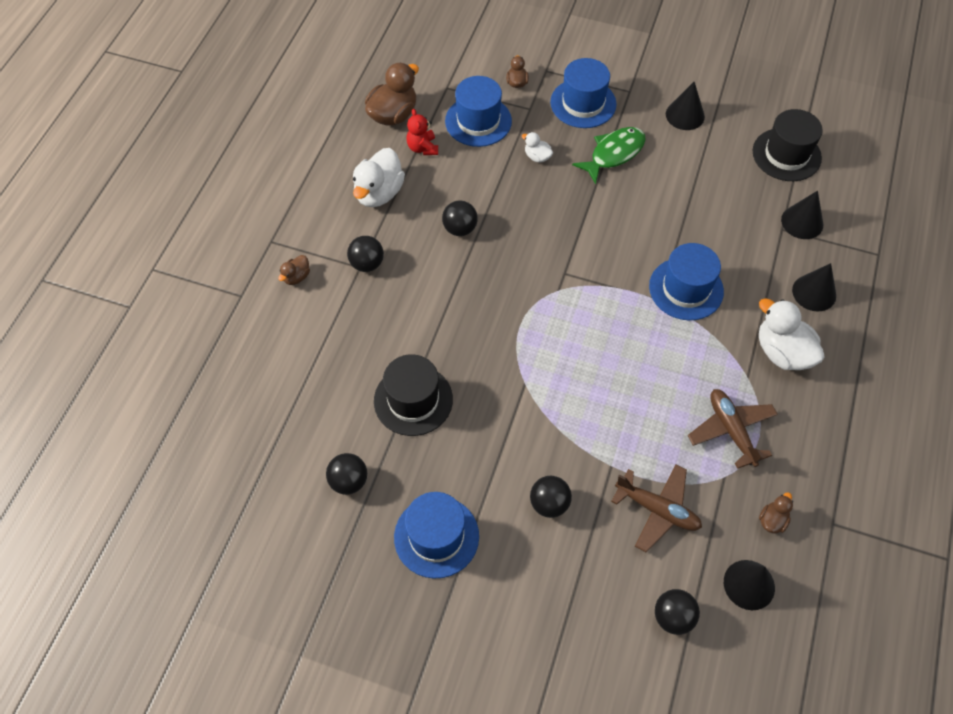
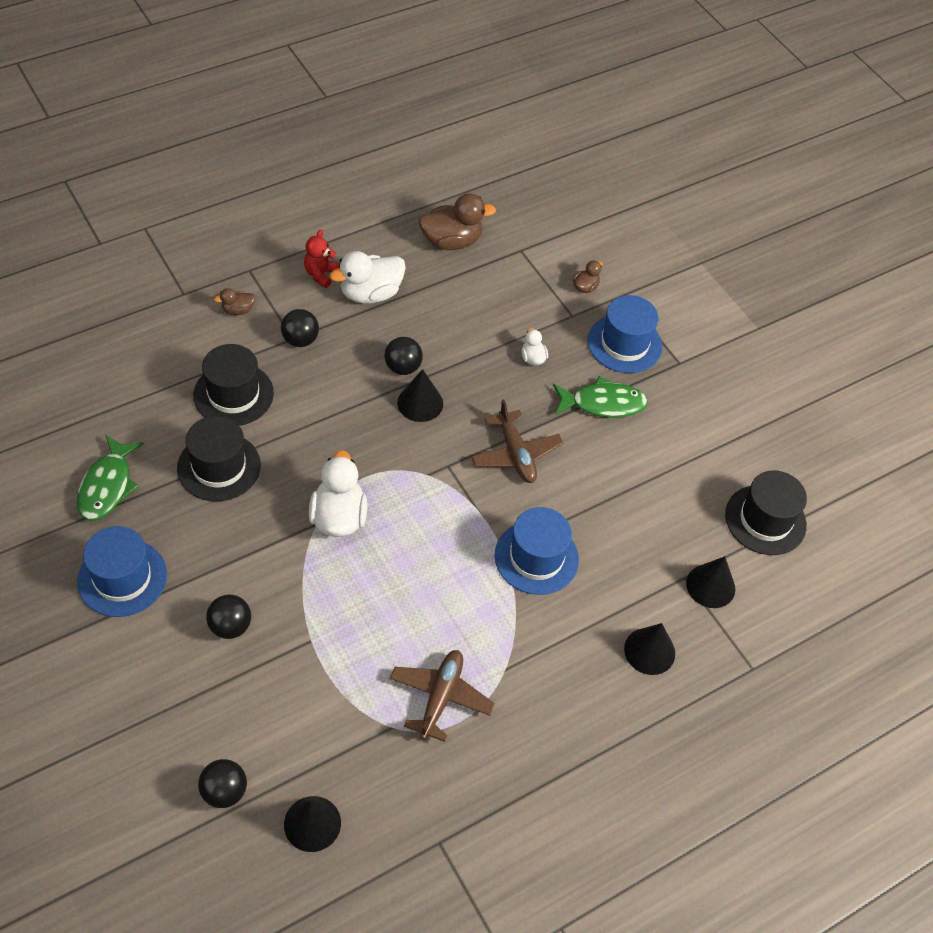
camera: 35 degrees right, 5 degrees down
(349, 481) = (107, 486): black ball -> green fish
(364, 340) = (233, 394): none -> black hat
(422, 148) = (445, 283): red teddy bear -> red teddy bear (321, 274)
(478, 121) = (516, 295): blue hat -> none
(657, 510) = (307, 704): brown plane -> brown plane (515, 454)
(685, 115) = (707, 418): black cone -> black cone (420, 403)
(772, 520) = (390, 794): brown duck -> none
(782, 352) = (560, 674): white duck -> white duck (338, 517)

